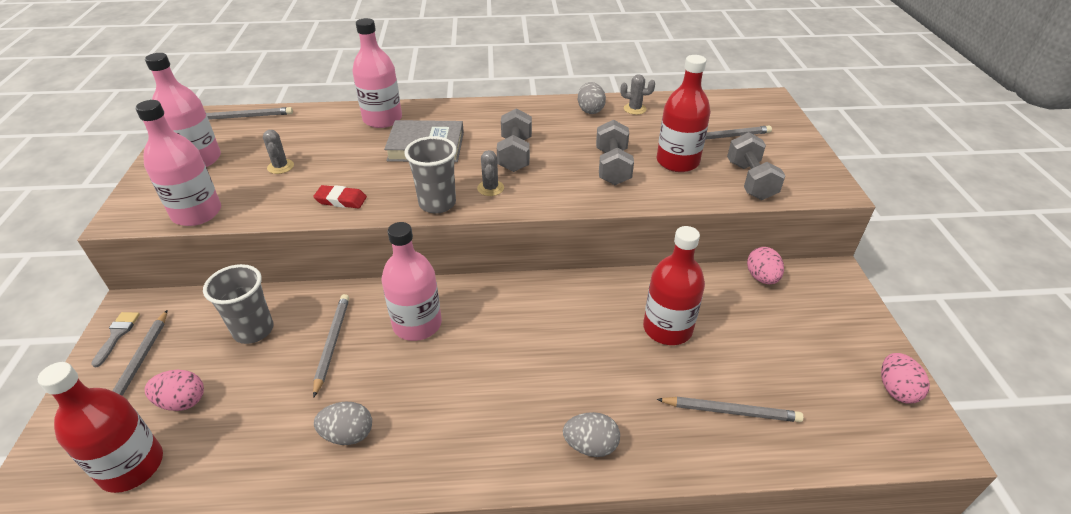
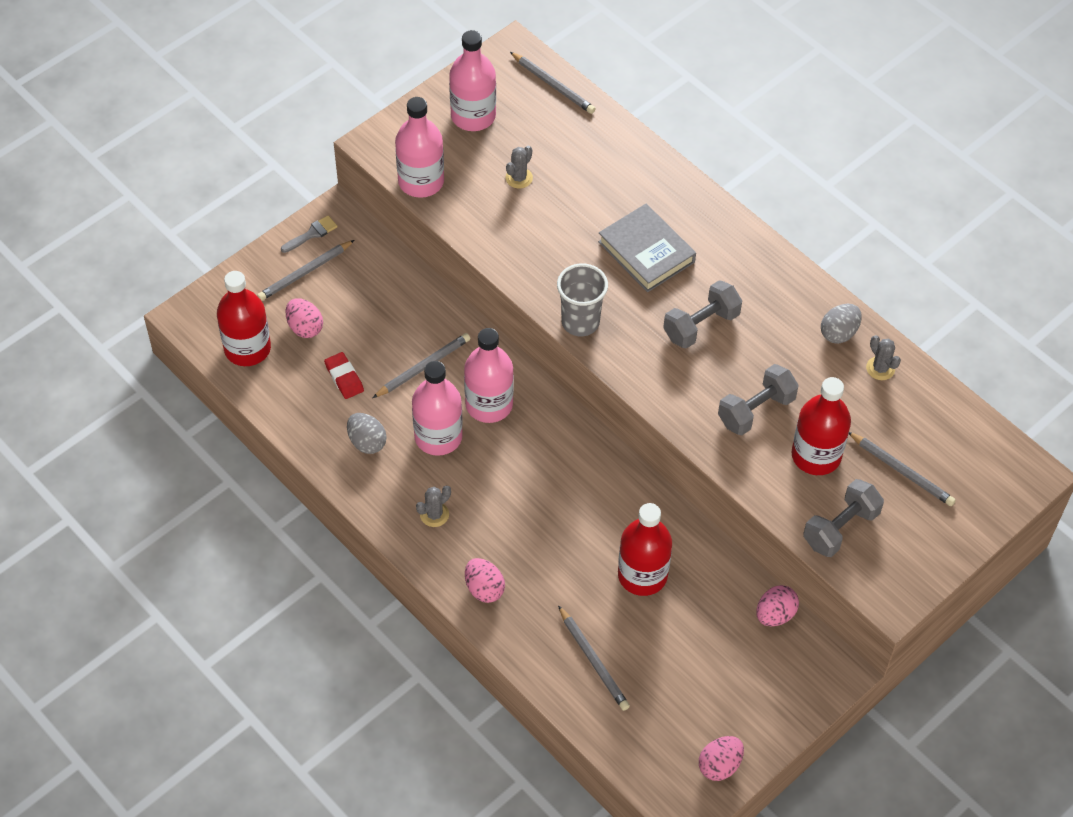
camera: 50 degrees right, 15 degrees up
(253, 330) = (389, 309): grey cup -> none
(341, 200) = (521, 256): red eraser -> red eraser (344, 378)
(382, 119) = (653, 185): pink bottle -> pink bottle (438, 437)
(490, 188) = (635, 343): grey cactus -> grey cactus (434, 514)
(590, 445) = (484, 589): grey egg -> pink egg

